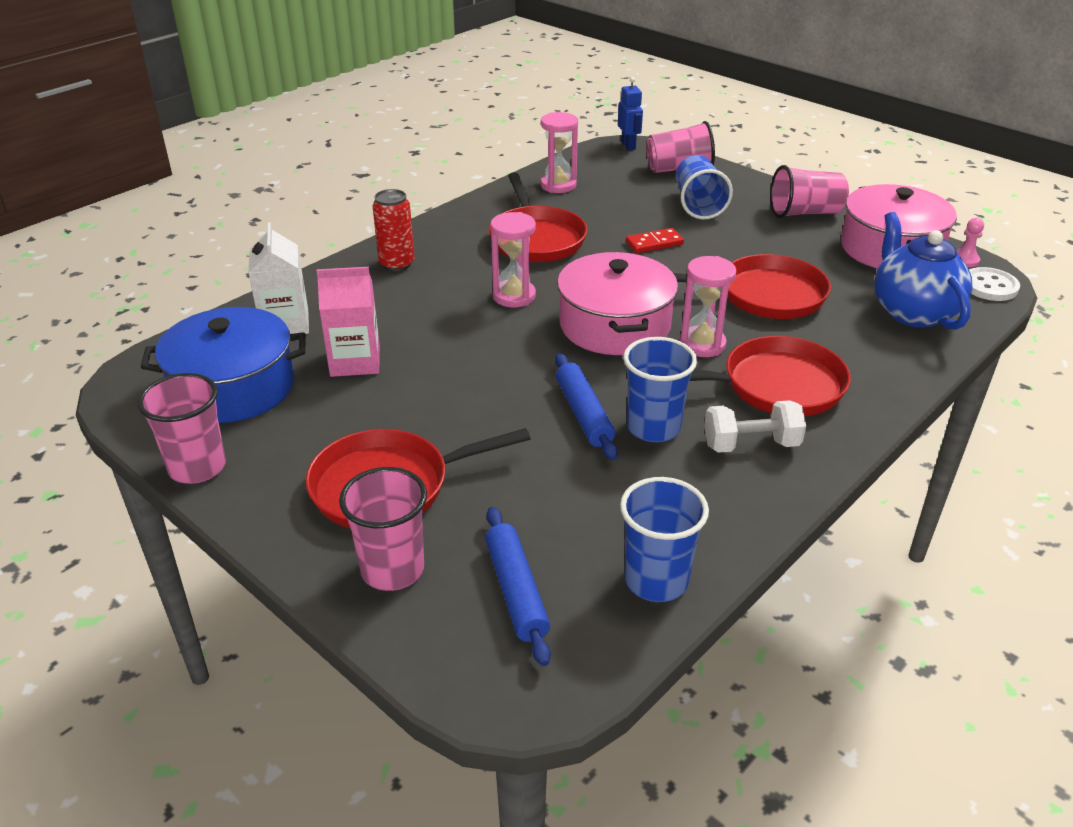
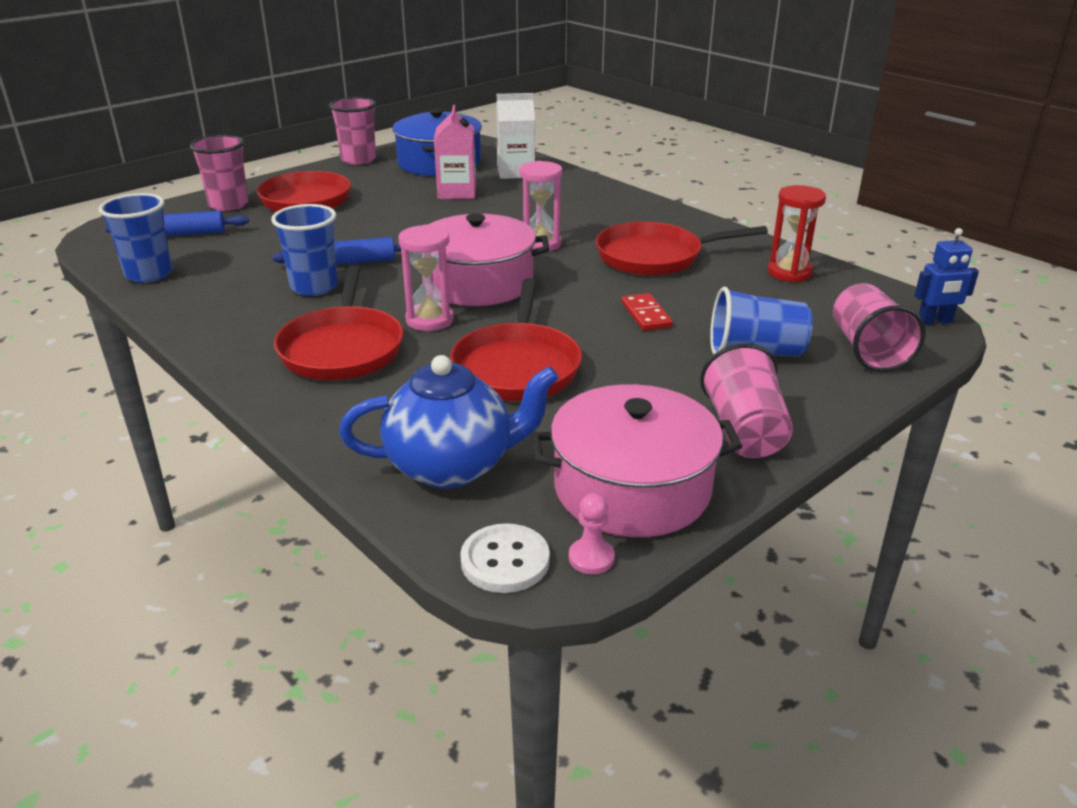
camera: 95 degrees right, 5 degrees down
(397, 264) = (605, 203): red can -> none
(558, 185) = (789, 273): pink hourglass -> red hourglass
(751, 445) = (264, 324): white dumbbell -> none

